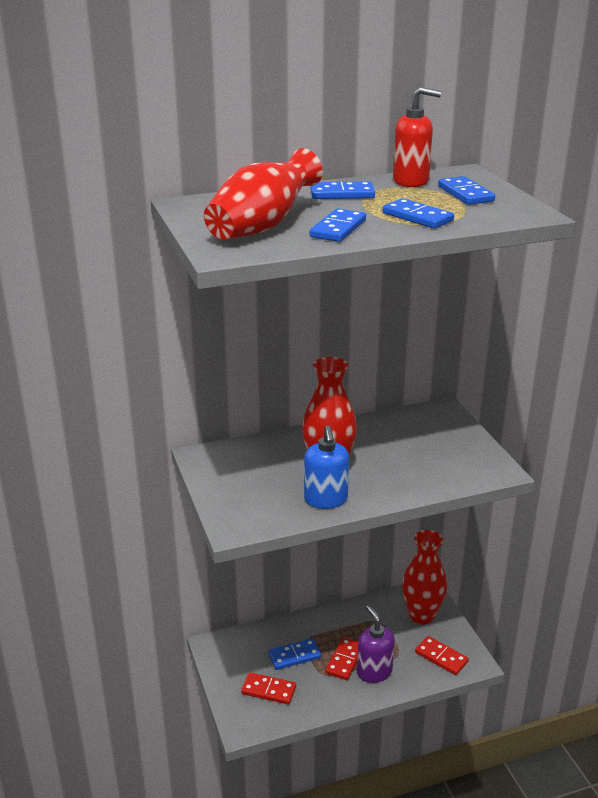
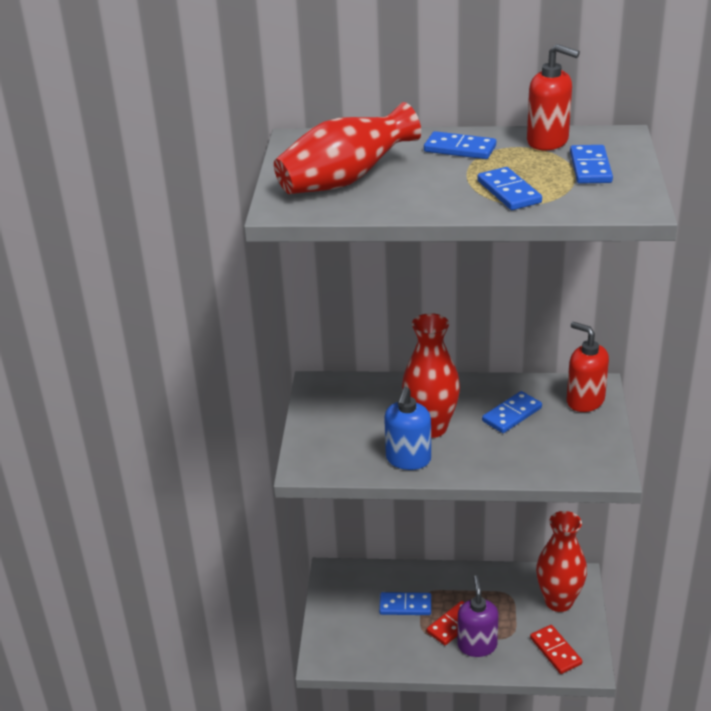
camera: 25 degrees right, 5 degrees up
(268, 690) = (363, 632): red domino -> none
(338, 229) = (415, 195): blue domino -> blue domino (512, 414)
(441, 422) = (585, 401): none -> red soap dispenser

